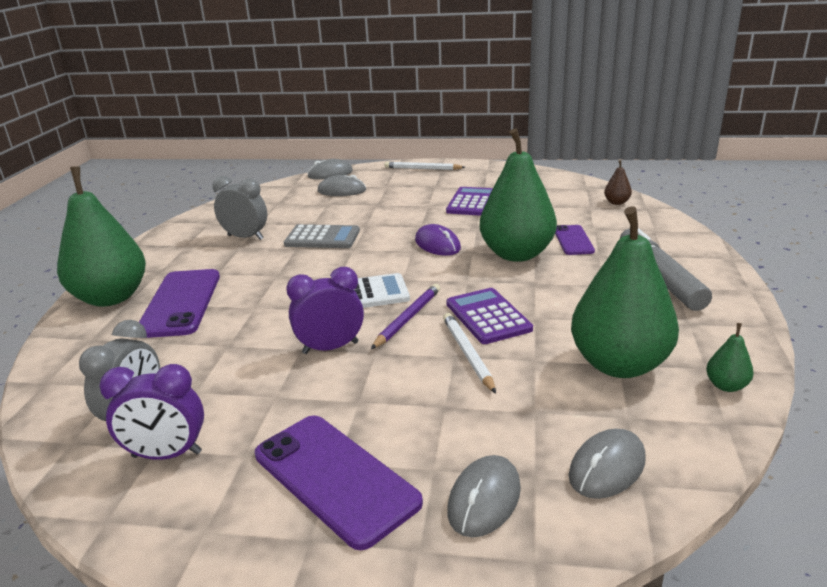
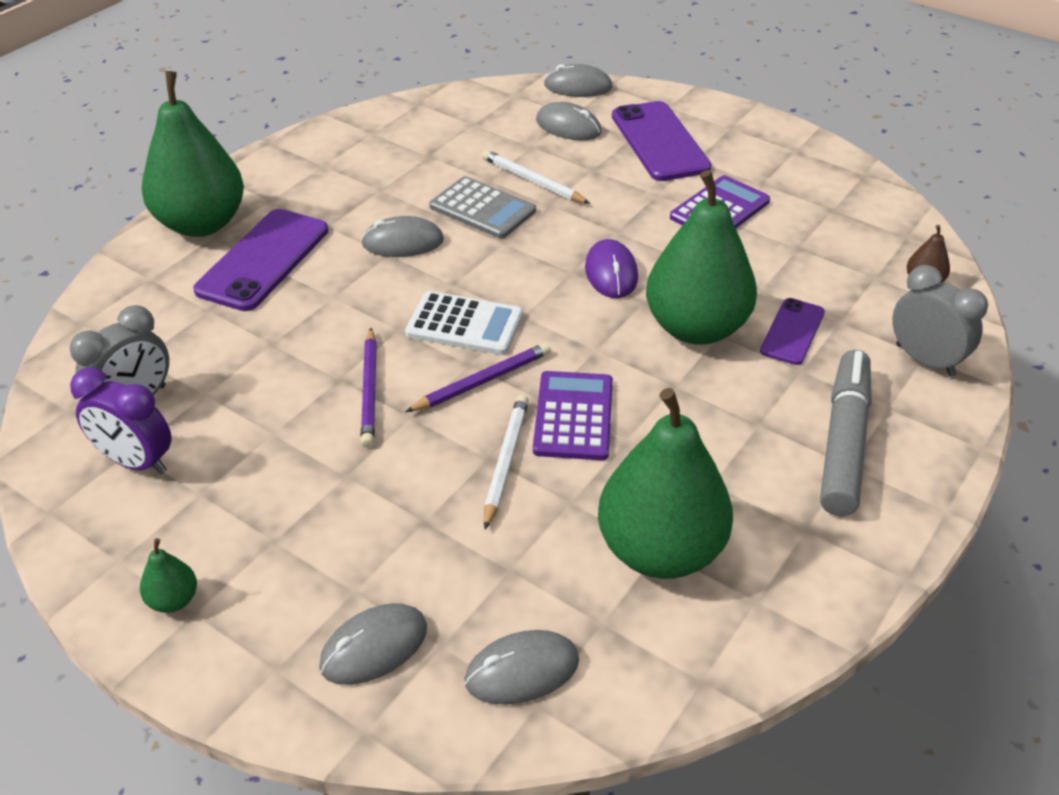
camera: 25 degrees right, 15 degrees up
(245, 237) = (396, 175): grey clock -> grey clock (925, 360)
(281, 267) = (403, 242): none -> grey mouse
(330, 348) = (370, 390): purple clock -> purple pencil
(335, 478) = (260, 558): purple phone -> purple phone (659, 142)
(422, 169) = (708, 116): white pencil -> white pencil (532, 181)
(726, 386) = (755, 635): green pear -> green pear (173, 600)

